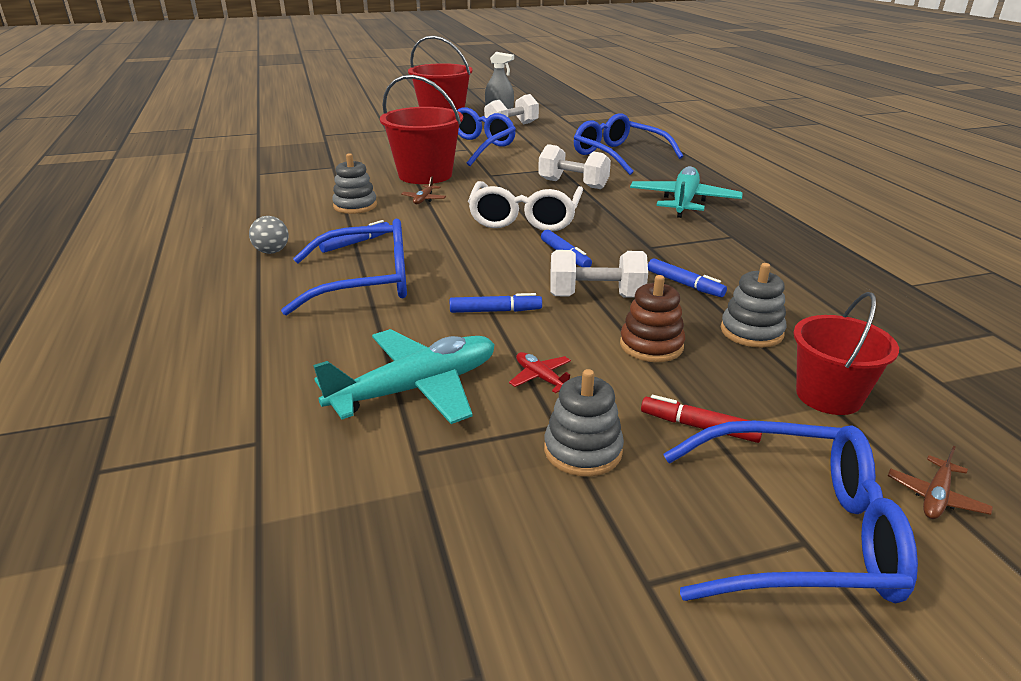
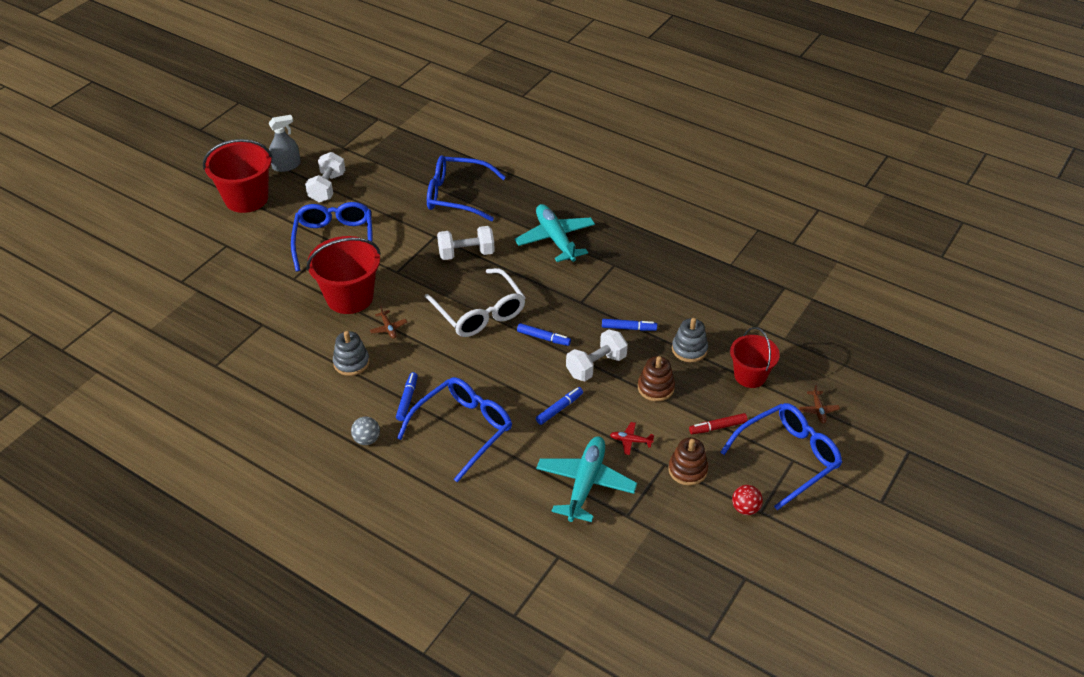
camera: 40 degrees left, 15 degrees up
(583, 450) = (687, 470): grey stacking toy -> brown stacking toy
(621, 559) = (745, 508): none -> red ball

